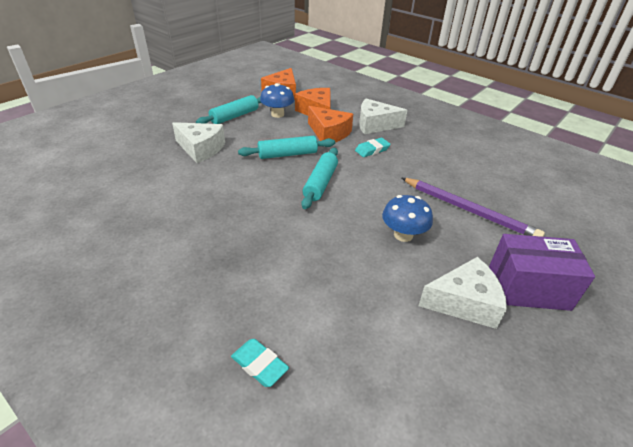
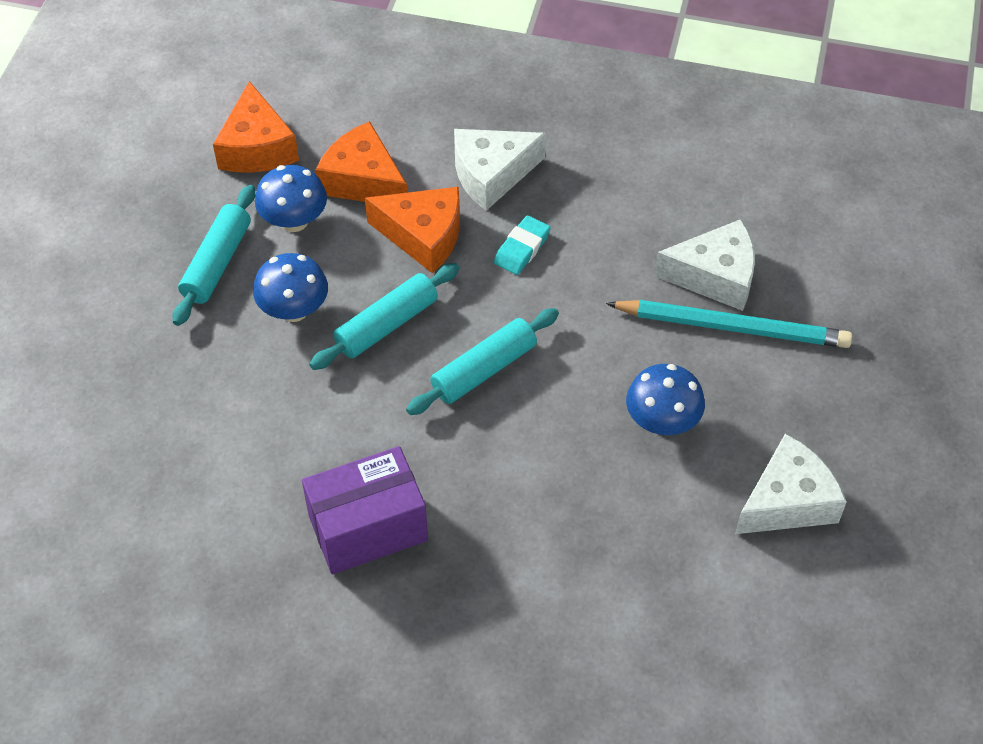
camera: 25 degrees left, 15 degrees up
(201, 149) = (226, 379): white cheese -> white cheese (715, 276)
(251, 138) = (294, 310): none -> blue mushroom
(259, 365) = (594, 705): turquoise eraser -> none
(320, 183) = (484, 370): turquoise rolling pin -> turquoise rolling pin turned 60 degrees clockwise
(468, 210) = (732, 327): purple pencil -> turquoise pencil
(528, 288) = (856, 440): purple box -> purple box (368, 527)

